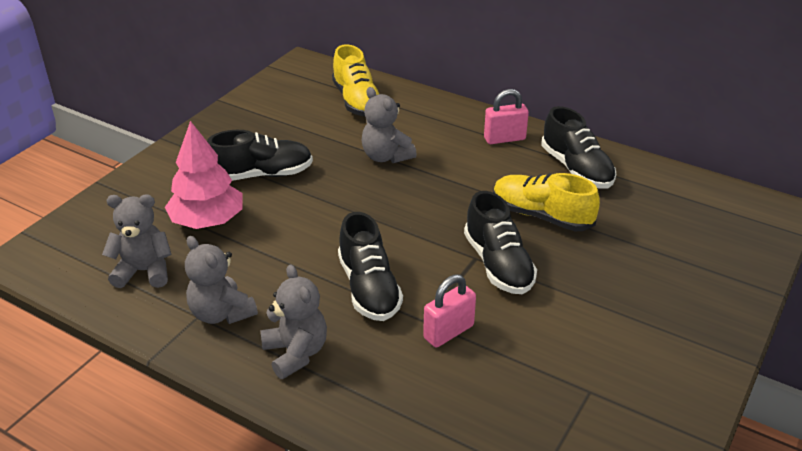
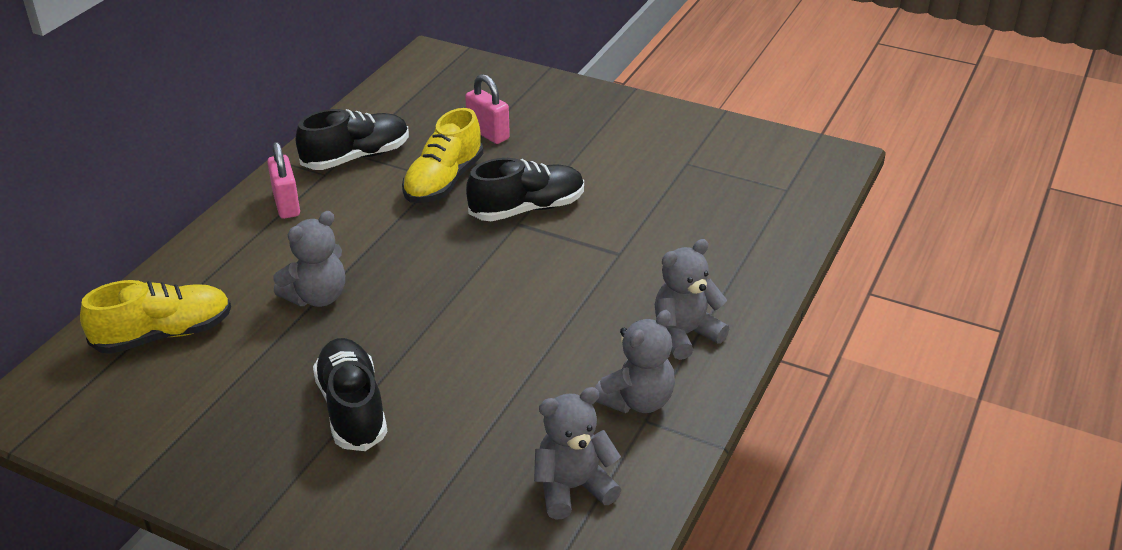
camera: 95 degrees left, 0 degrees up
(144, 271) = (573, 488): grey teddy bear -> grey teddy bear turned 75 degrees clockwise
(208, 221) = (461, 446): pink tree -> none
(369, 288) = (577, 292): black shoe -> none
(448, 332) = (632, 237): pink padlock -> pink padlock (488, 133)

